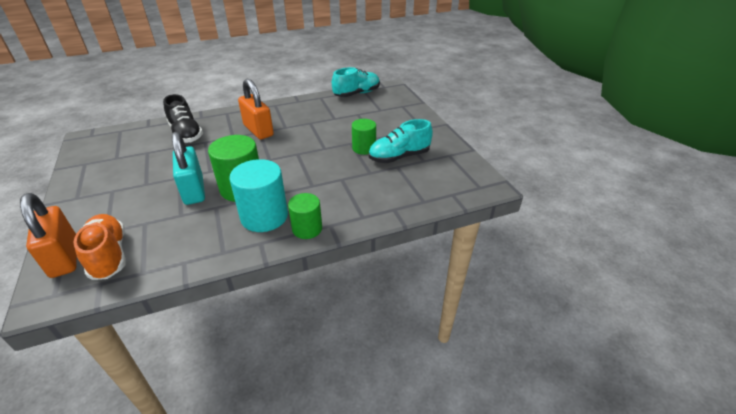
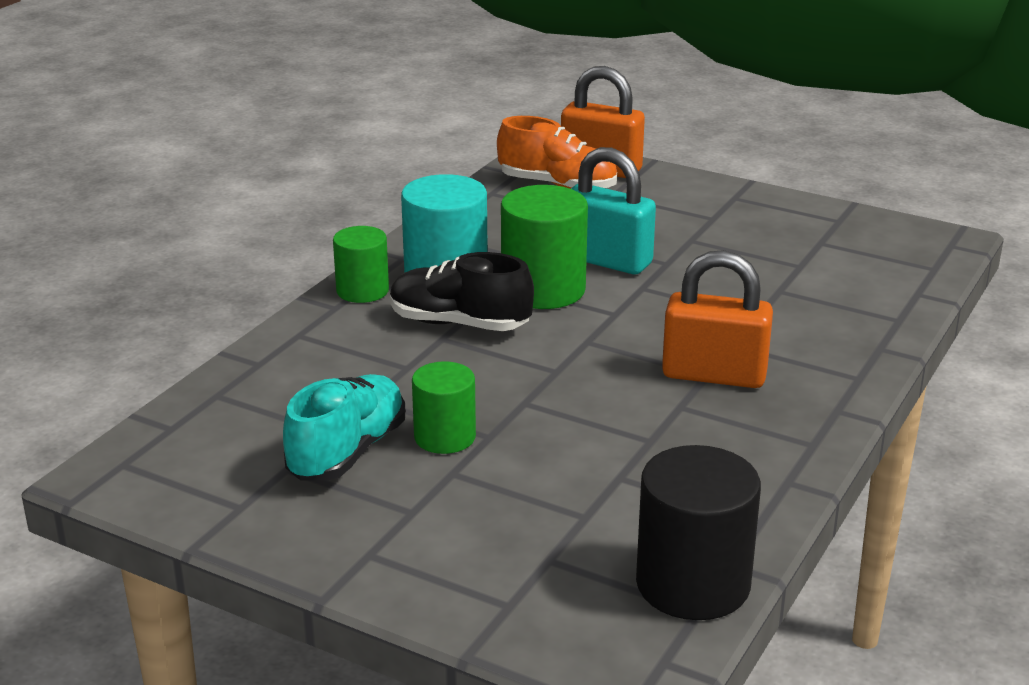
camera: 140 degrees right, 10 degrees down
(186, 134) = (819, 311): black shoe -> black shoe (459, 324)
(357, 94) = (693, 584): turquoise shoe -> black cylinder

